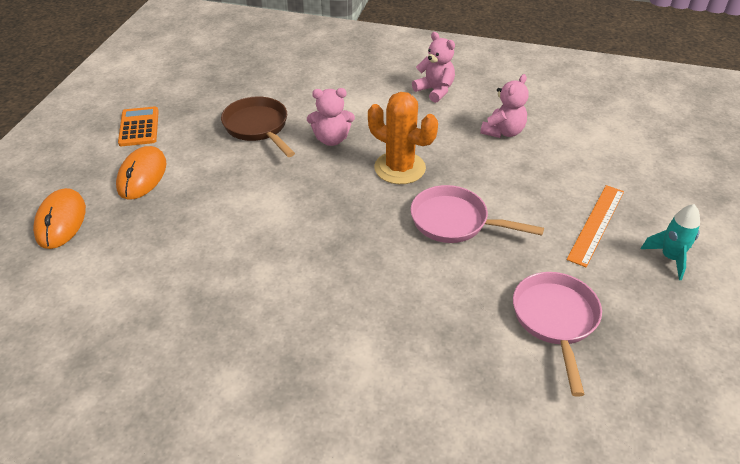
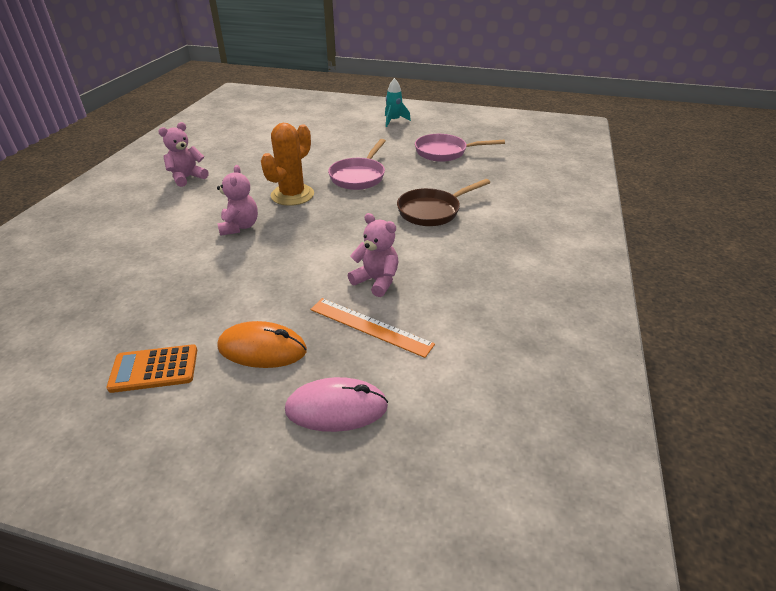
camera: 90 degrees left, 5 degrees down
(61, 221) = (336, 408): orange mouse -> pink mouse
(258, 127) = (200, 270): brown pan -> brown pan (432, 211)
(503, 132) = (259, 155): pink teddy bear -> pink teddy bear (376, 281)
(596, 224) = (365, 135): orange ruler -> orange ruler (370, 326)

